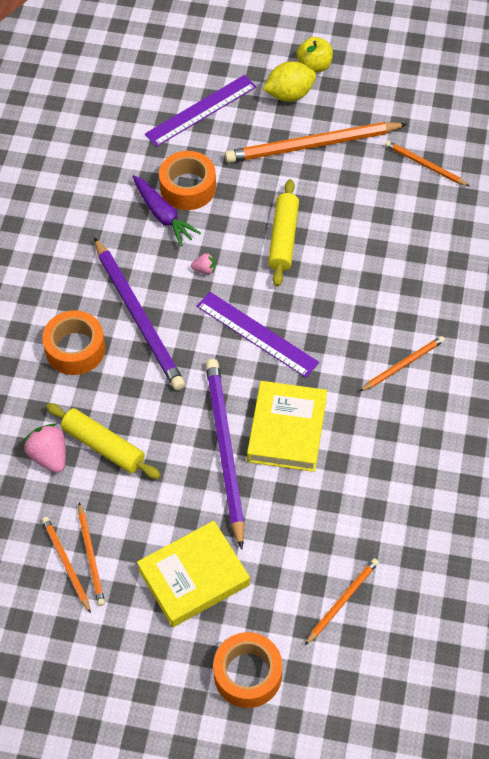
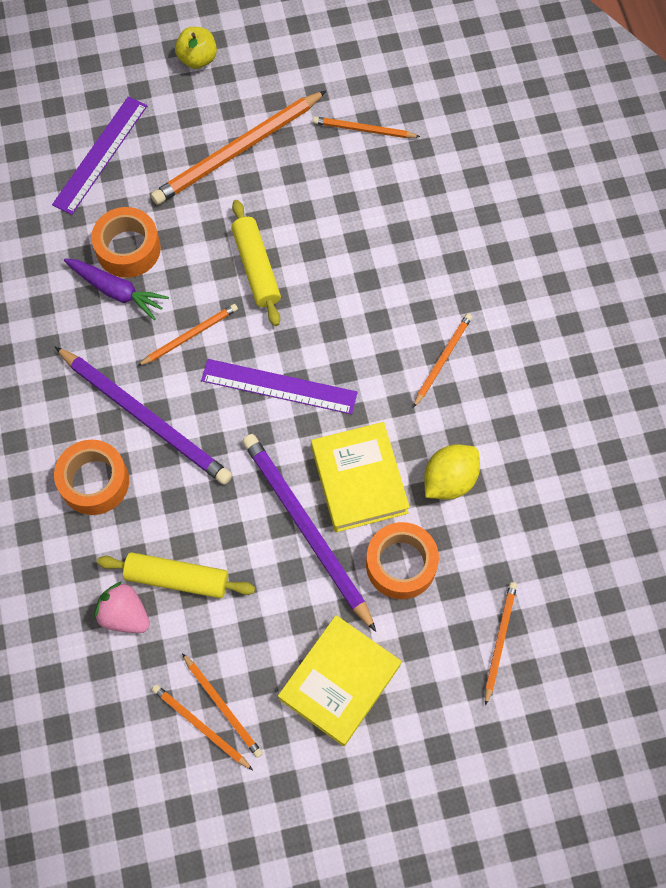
camera: 25 degrees left, 10 degrees up
(204, 269) = (190, 335): pink strawberry -> orange pencil
(247, 674) = (443, 761): orange tape -> orange tape (401, 564)
(289, 94) = (186, 101): yellow lemon -> yellow lemon (449, 480)

